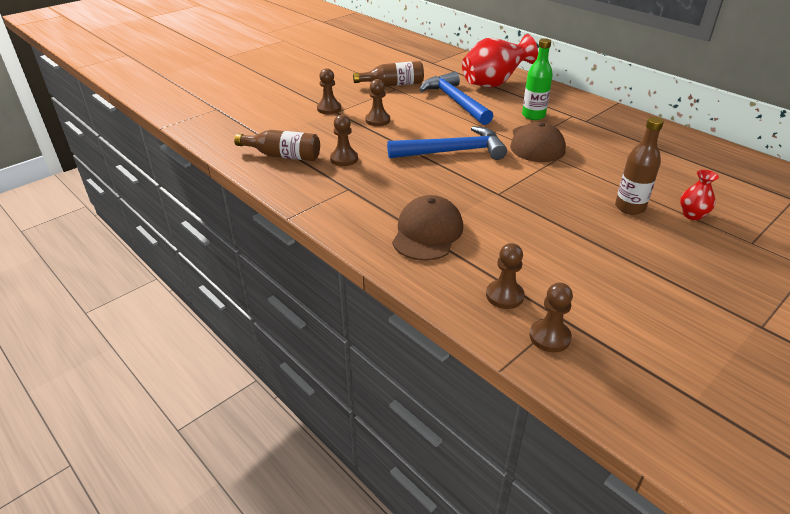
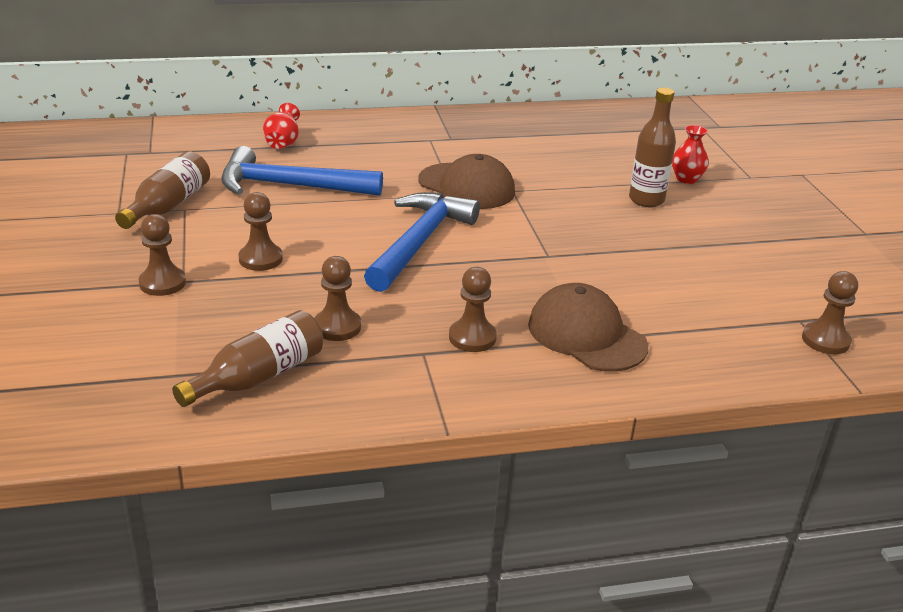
camera: 60 degrees left, 5 degrees down
(494, 84) = (282, 144): red vase -> red vase, size x0.48
(504, 296) = (744, 336): brown pawn -> brown pawn (472, 337)
(533, 115) = (399, 158): green bottle -> none

